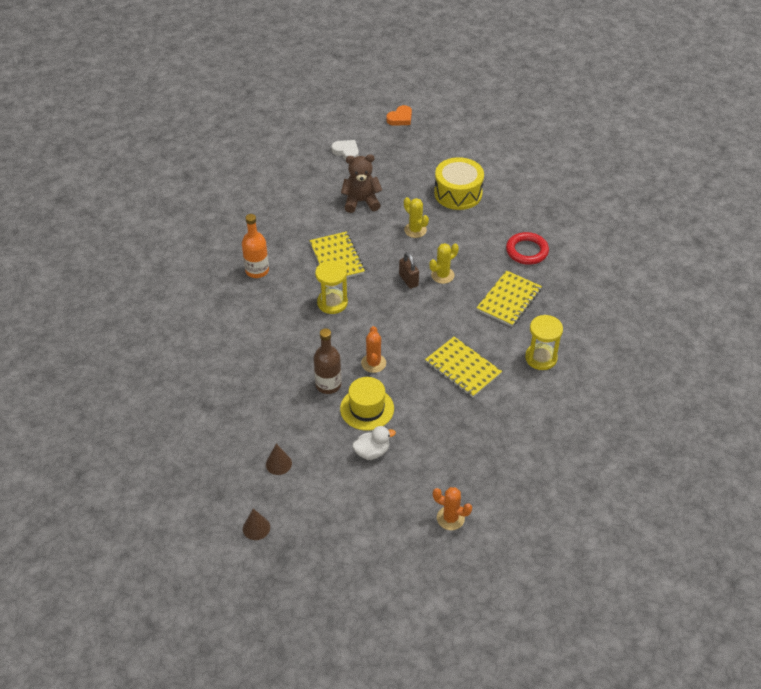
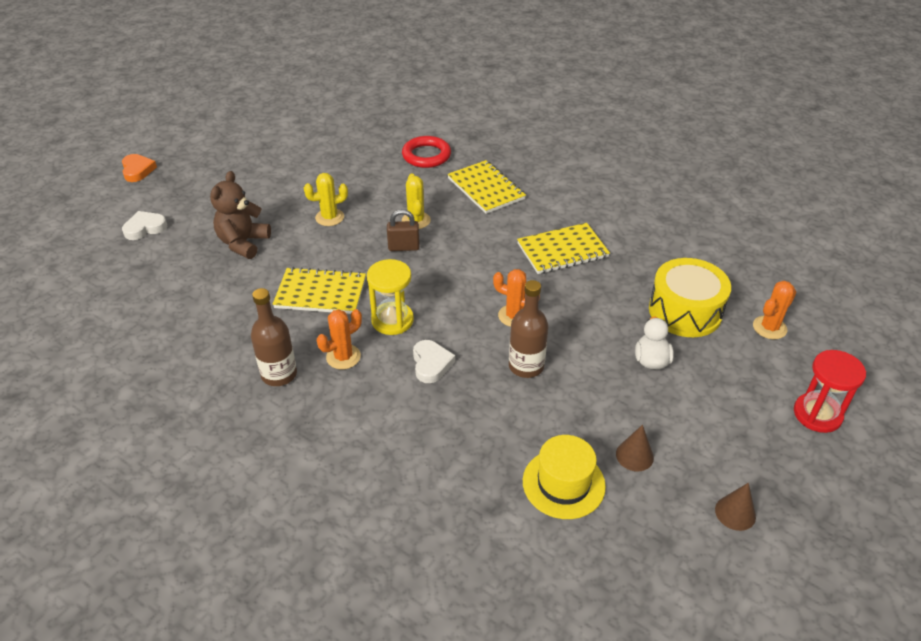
camera: 65 degrees left, 5 degrees down
(257, 271) = (279, 374): orange bottle -> brown bottle
(287, 293) = (343, 357): none -> orange cactus
(304, 336) = (431, 364): none -> white heart
(367, 408) = (582, 344): yellow hat -> yellow hat (563, 483)
(370, 563) = (817, 414): none -> red hourglass
(458, 193) = (301, 170): yellow drum -> yellow drum (685, 311)
(541, 358) = (578, 195): yellow hourglass -> none

